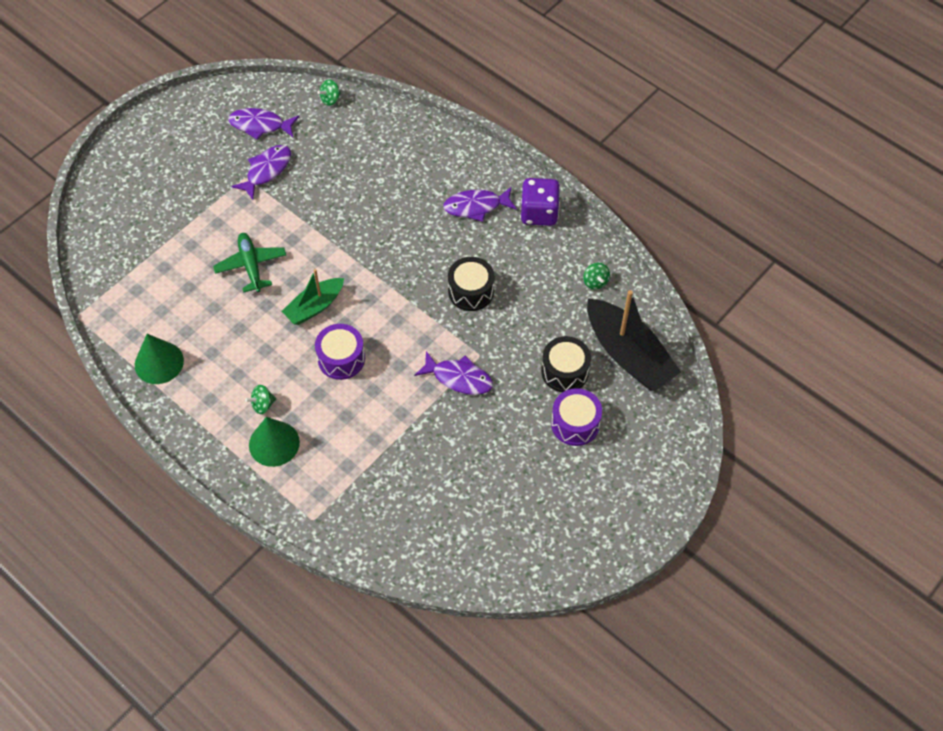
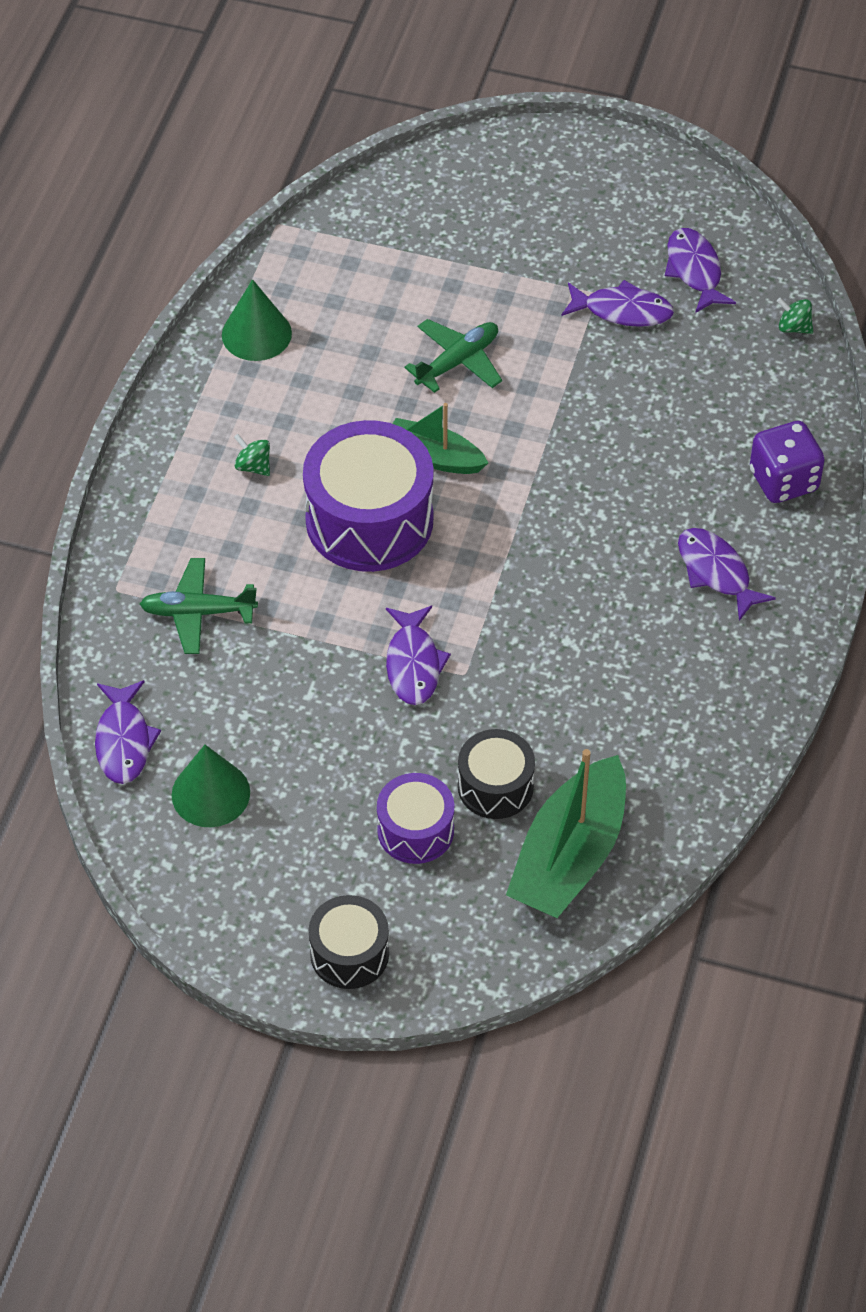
camera: 65 degrees right, 5 degrees down
(274, 443) = (203, 502): green cone -> green cone (210, 793)
(341, 359) = (369, 520): purple drum -> purple drum, size x1.80
(357, 479) = (198, 612): none -> green plane
(432, 558) = (124, 741): none -> purple fish
(471, 291) = (564, 623): black drum -> black drum (349, 953)
(539, 213) = (754, 653): purple dice -> purple dice (783, 480)
(595, 282) = (673, 769): green spinning top -> none
(628, 354) = (569, 856): black boat -> green boat

